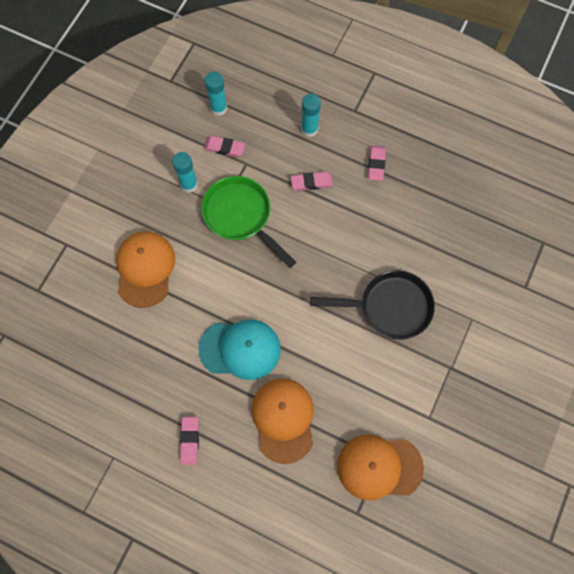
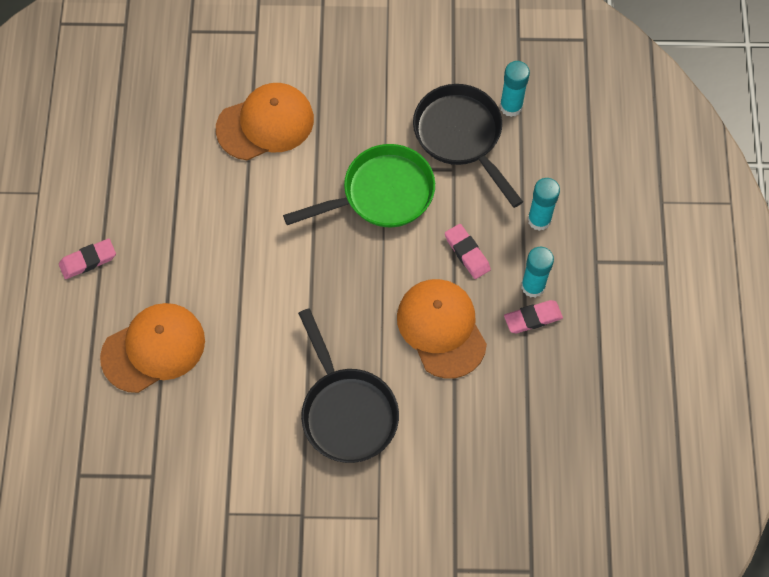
camera: 65 degrees right, 5 degrees down
(189, 184) = (393, 120): turquoise glue stick -> turquoise glue stick (533, 286)
(224, 148) = (461, 136): pink eraser -> black pan
(240, 349) = (216, 266): turquoise cap -> none
(241, 216) = (381, 194): green pan -> green pan turned 45 degrees clockwise
(379, 467) = (142, 478): orange cap -> orange cap (441, 328)

